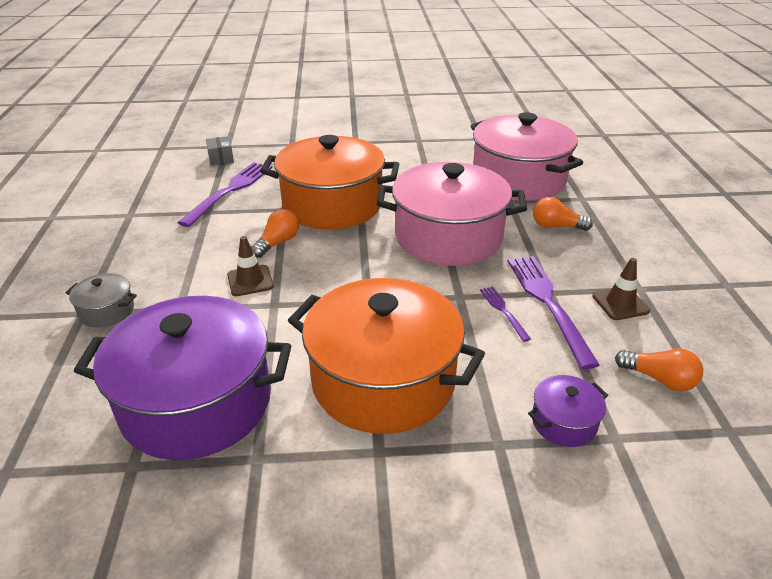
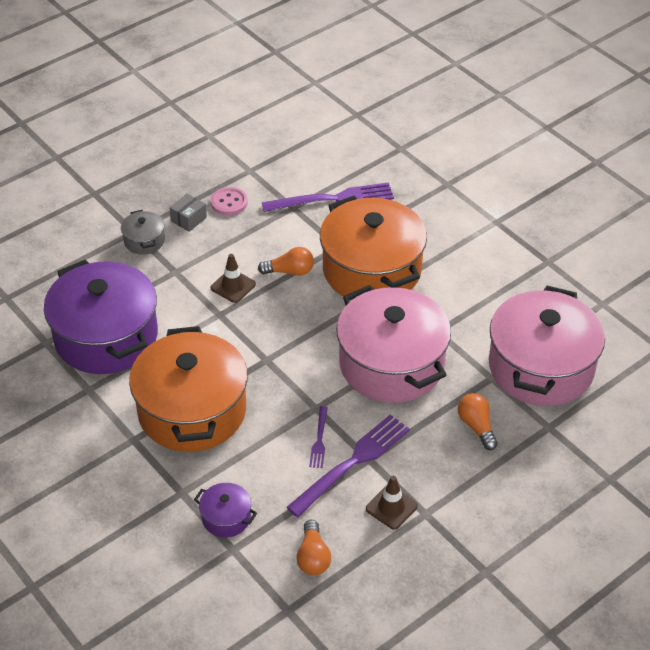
camera: 55 degrees right, 10 degrees up
(147, 240) = (229, 202): none -> pink button
(221, 159) = (376, 160): grey box -> grey box (188, 219)
(503, 311) = (319, 440): purple fork -> purple fork turned 150 degrees clockwise

